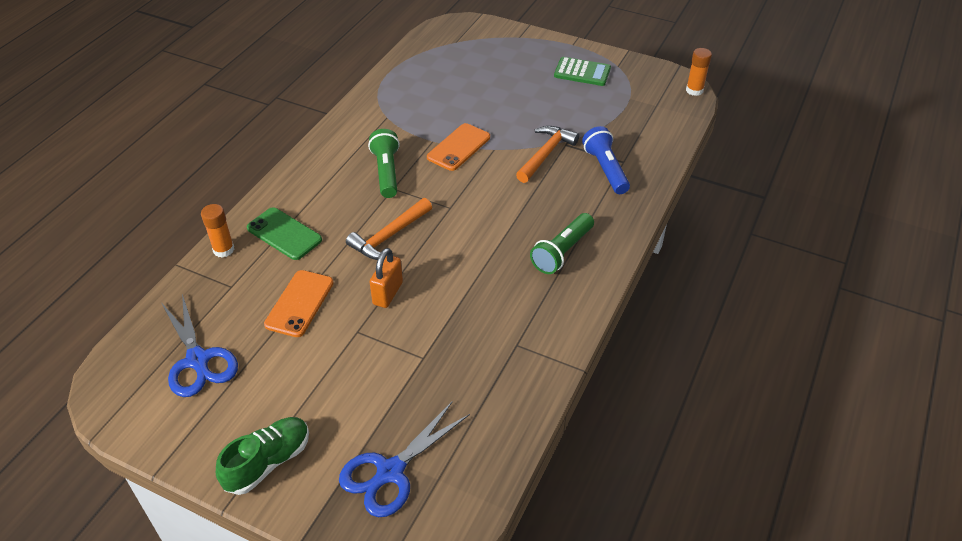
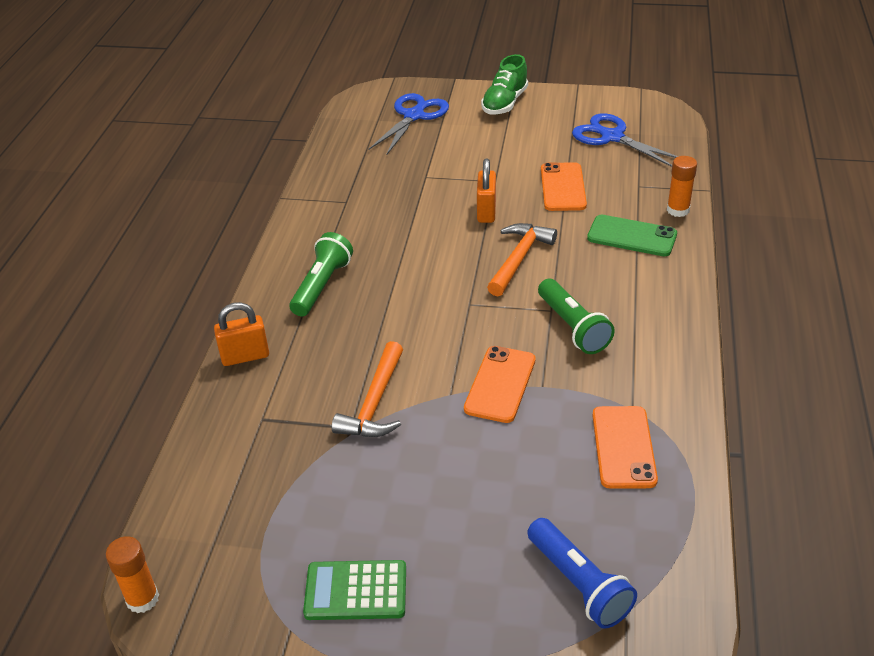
camera: 165 degrees right, 5 degrees down
(407, 100) = (623, 447): none -> orange phone
(605, 169) = (286, 400): blue flashlight -> blue flashlight (578, 584)
(632, 206) = (245, 356): none -> orange padlock

